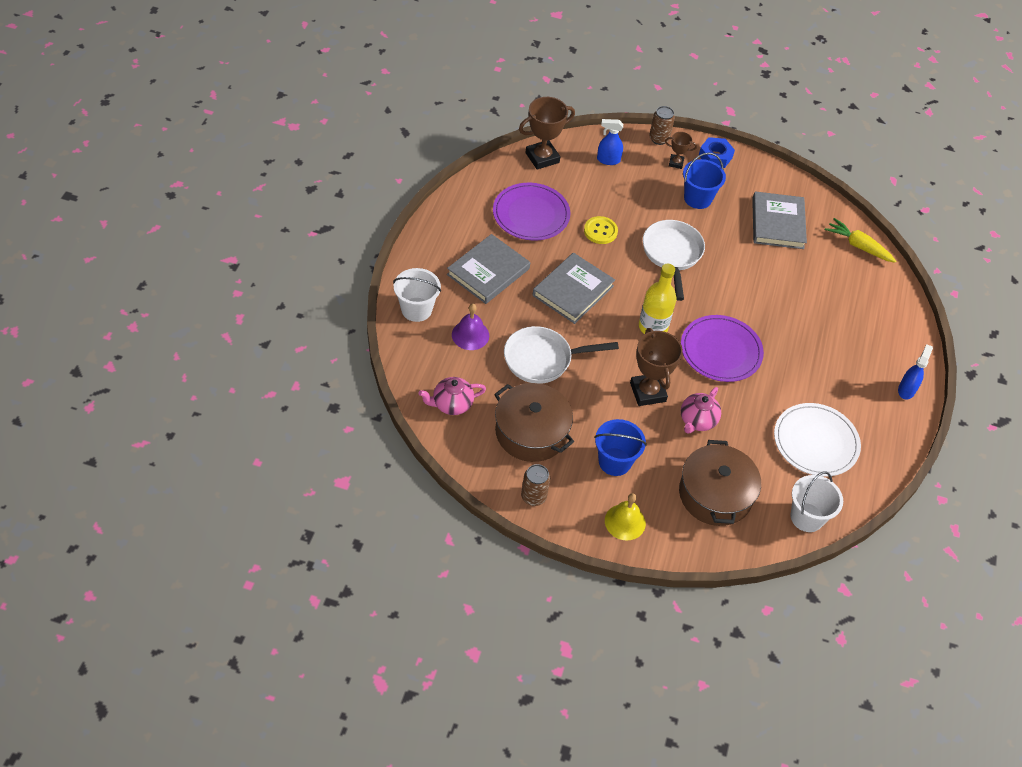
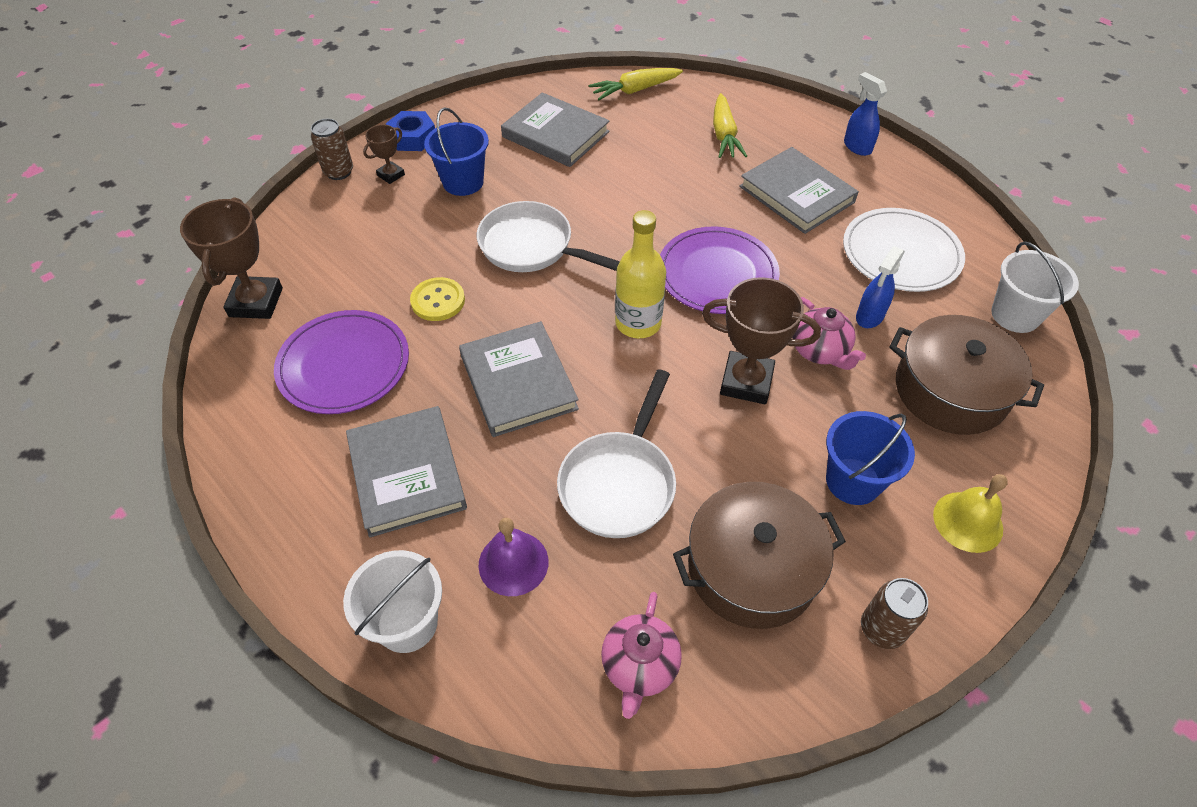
camera: 55 degrees left, 0 degrees up
(608, 160) = (326, 235): blue spray bottle -> blue spray bottle (869, 316)
(827, 369) = (796, 194): none -> grey book
(854, 311) = (724, 135): none -> yellow carrot

